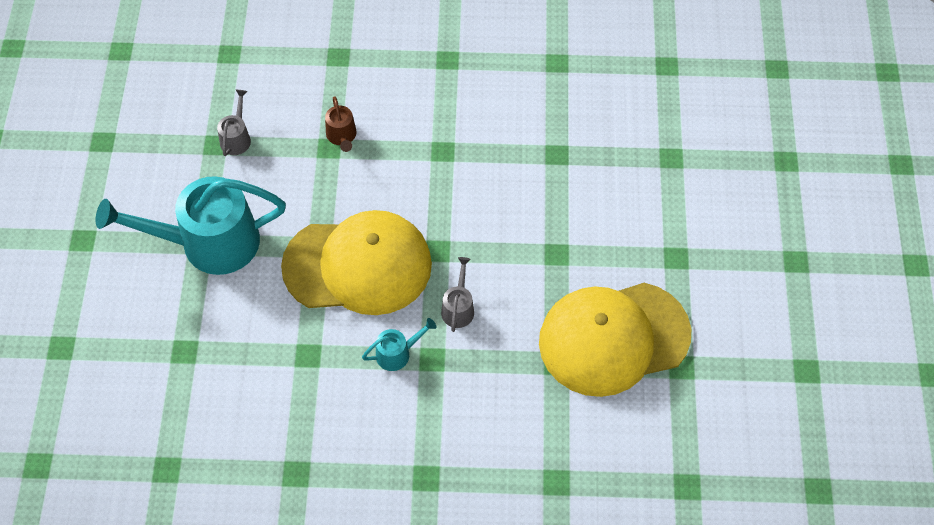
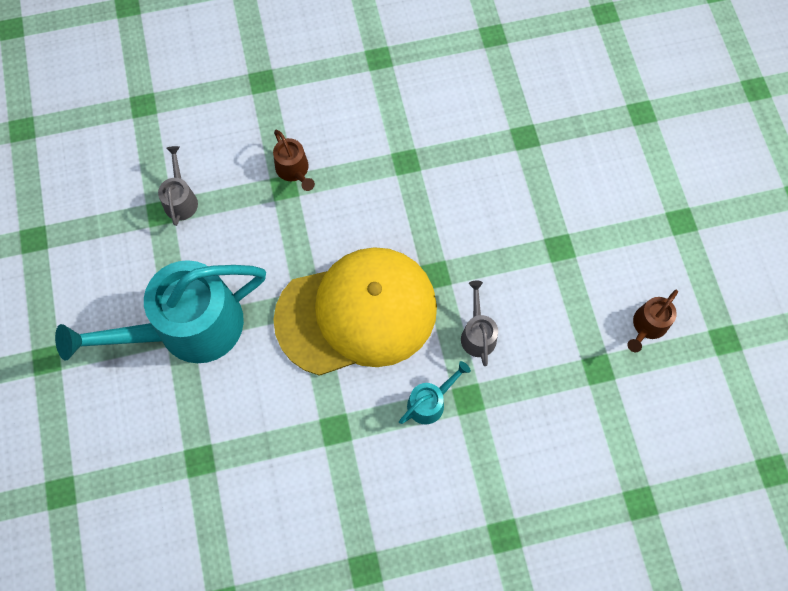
camera: 15 degrees left, 10 degrees up
(613, 338) = (647, 326): yellow cap -> brown watering can

